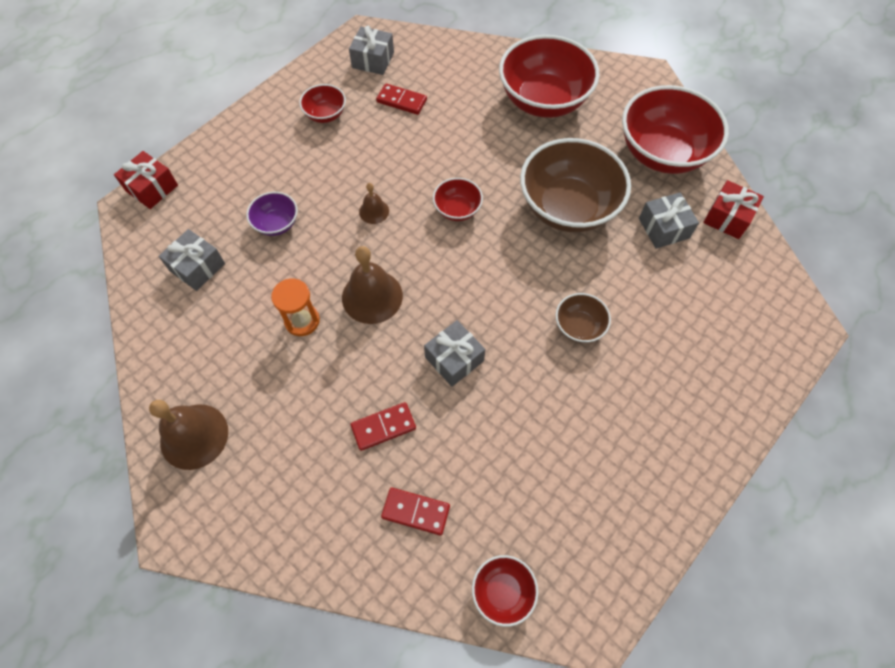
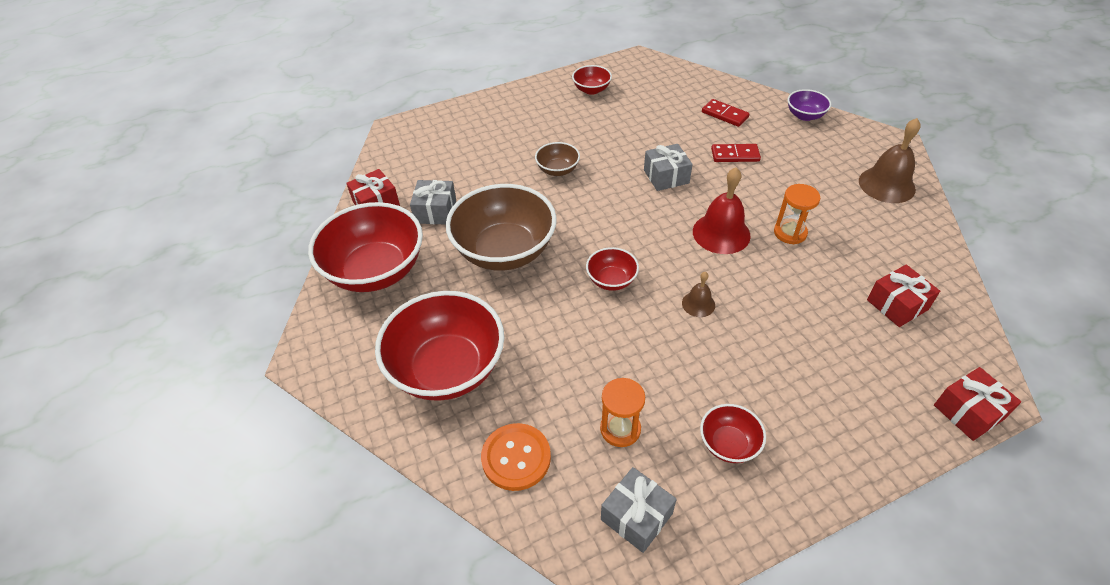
camera: 155 degrees left, 15 degrees down
(197, 267) = (897, 305): grey gift -> red gift
(276, 224) = (808, 322): purple bowl -> purple bowl (805, 115)
(372, 296) = (721, 233): brown bell -> red bell
(401, 101) = (620, 429): red domino -> orange hourglass
(461, 66) = (516, 458): none -> orange button
(503, 591) = (683, 77): red bowl -> red bowl (591, 90)

